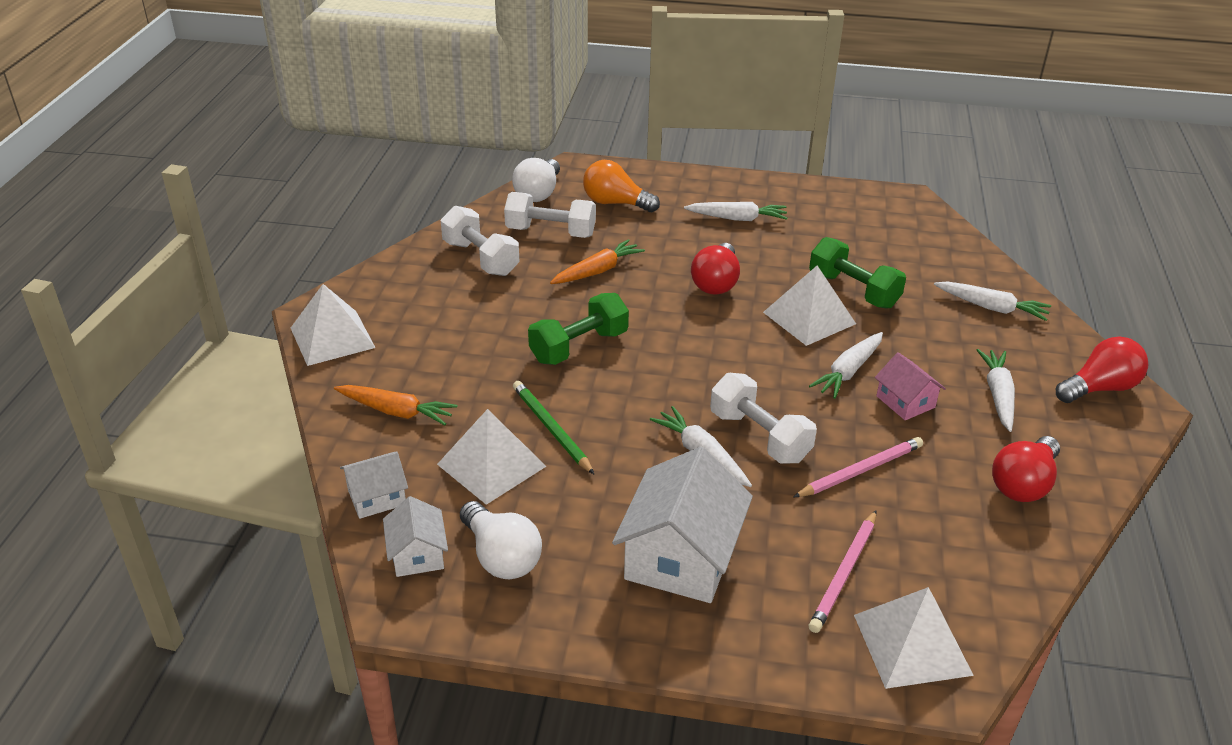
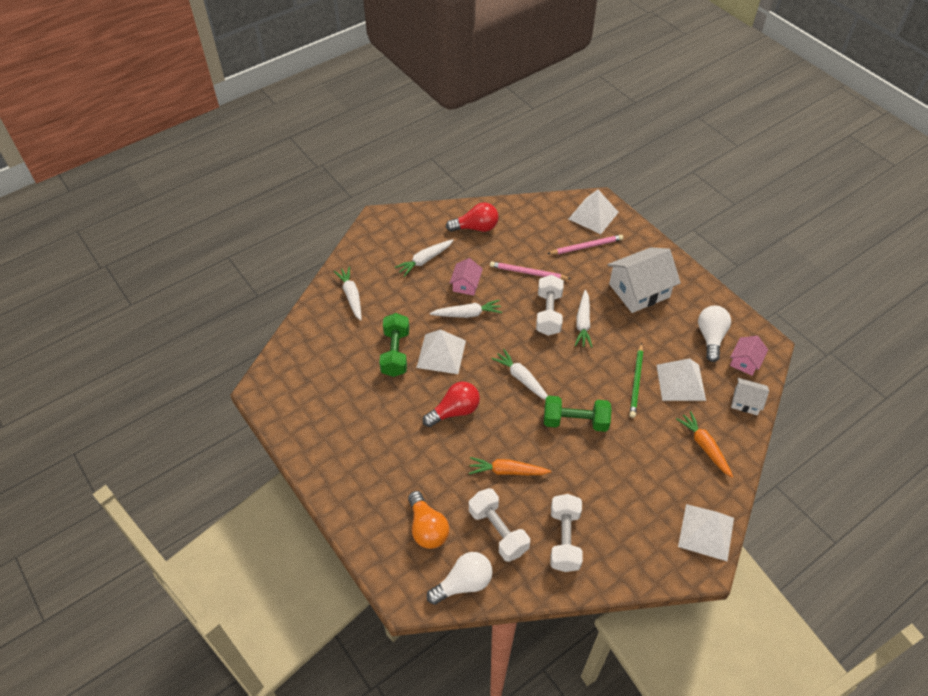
camera: 135 degrees left, 15 degrees up
(417, 554) = (745, 362): white house -> pink house
(737, 218) = (375, 452): white carrot -> white carrot (521, 379)
(1099, 388) = (380, 235): red light bulb -> none

